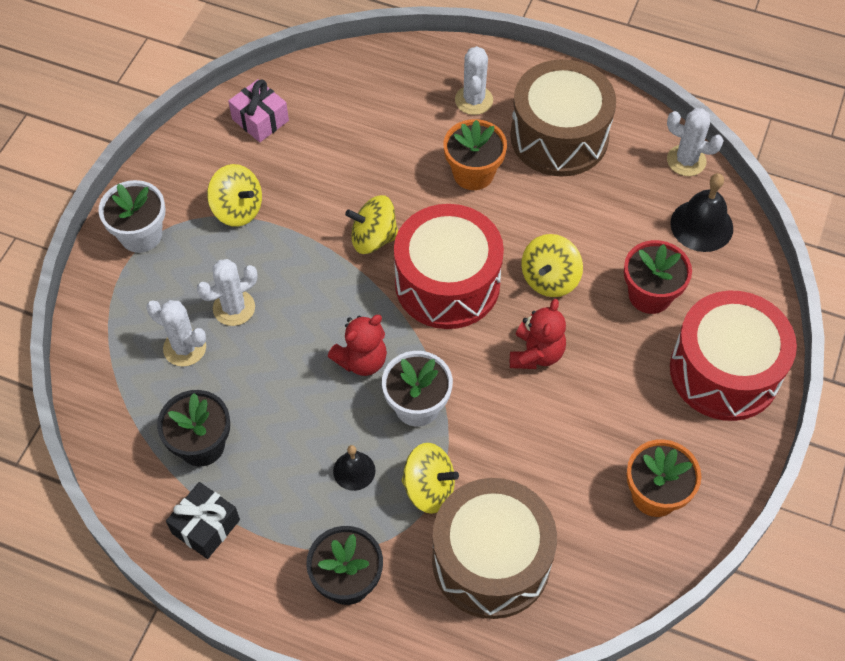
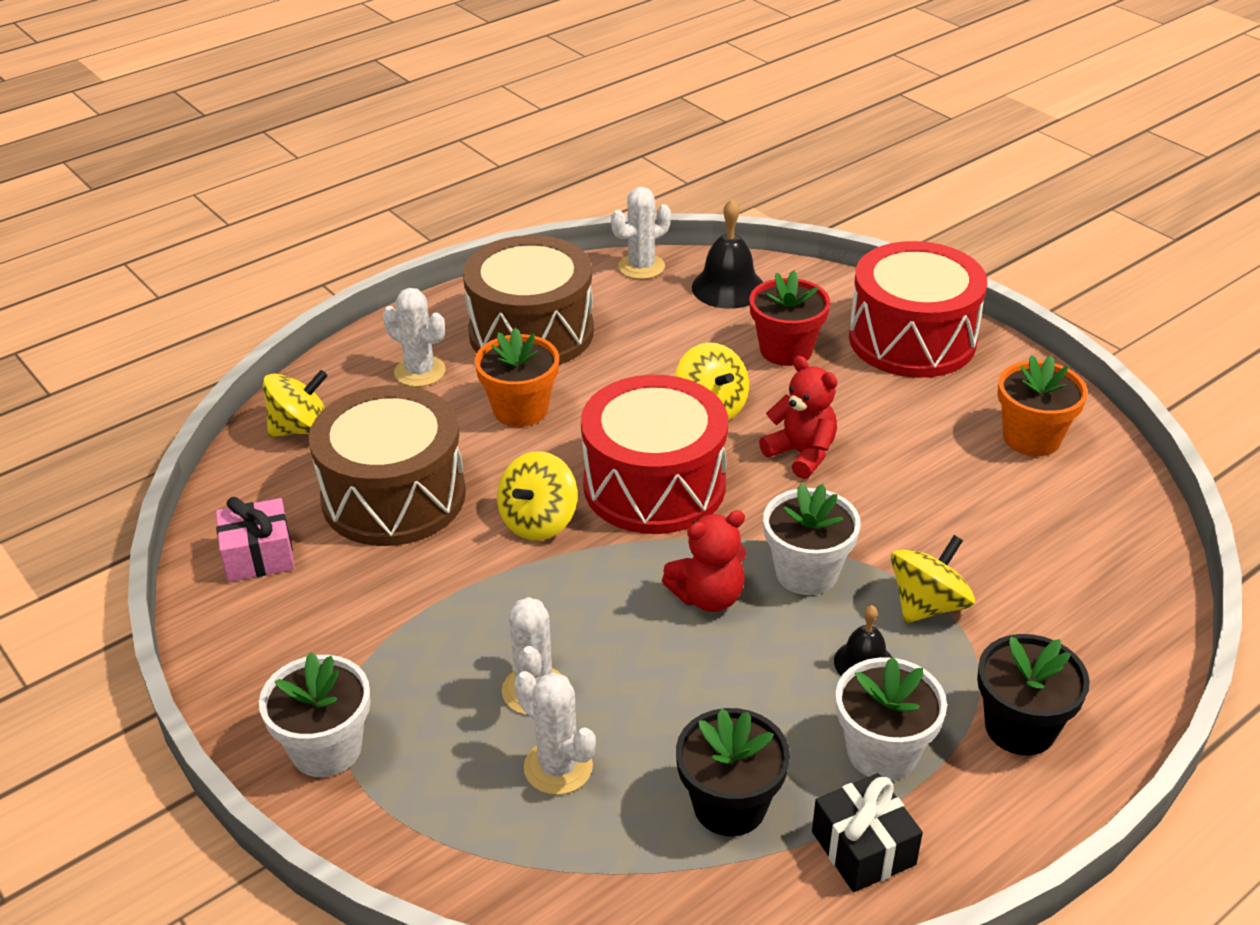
camera: 60 degrees left, 20 degrees down
(184, 348) = (558, 767): white cactus -> white cactus turned 75 degrees clockwise
(237, 209) = (379, 629): yellow spinning top -> yellow spinning top (302, 429)
(284, 509) = (882, 752): none -> white flower pot
(361, 360) = (708, 597): red teddy bear -> red teddy bear turned 75 degrees clockwise
(491, 560) = (1052, 589): brown drum -> brown drum (394, 496)

